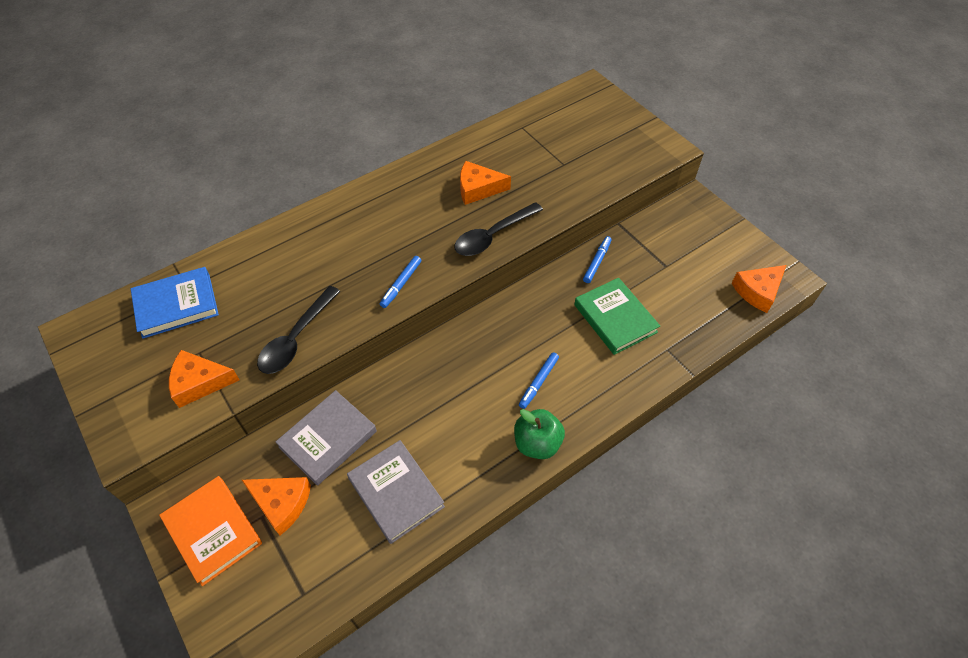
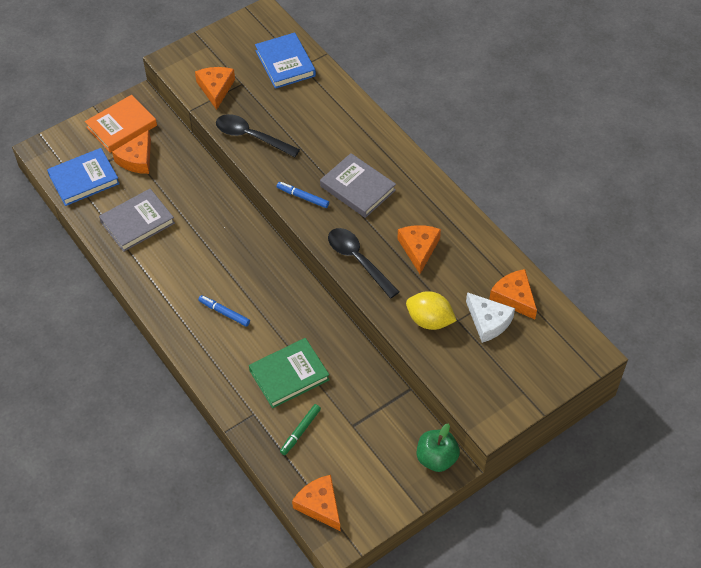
camera: 90 degrees right, 0 degrees up
(308, 577) = (84, 179): none -> blue book
(328, 439) = (184, 179): grey book -> grey book (358, 188)
(535, 127) = (514, 297): none -> orange cheese
(537, 443) = (168, 310): green apple -> green apple (436, 458)
(563, 144) = (488, 322): none -> white cheese
(565, 183) = (429, 320): none -> yellow lemon
(597, 262) = (357, 365): blue marker -> none
(680, 307) = (300, 431): none -> green marker

